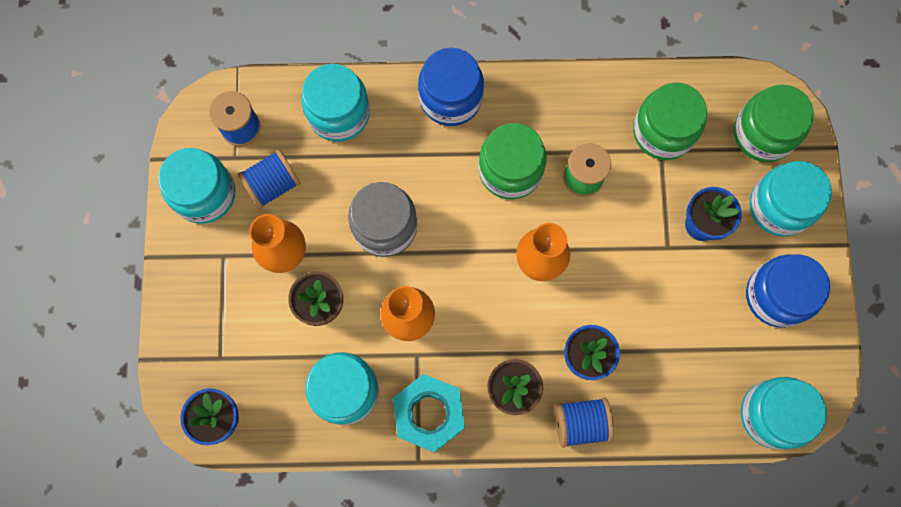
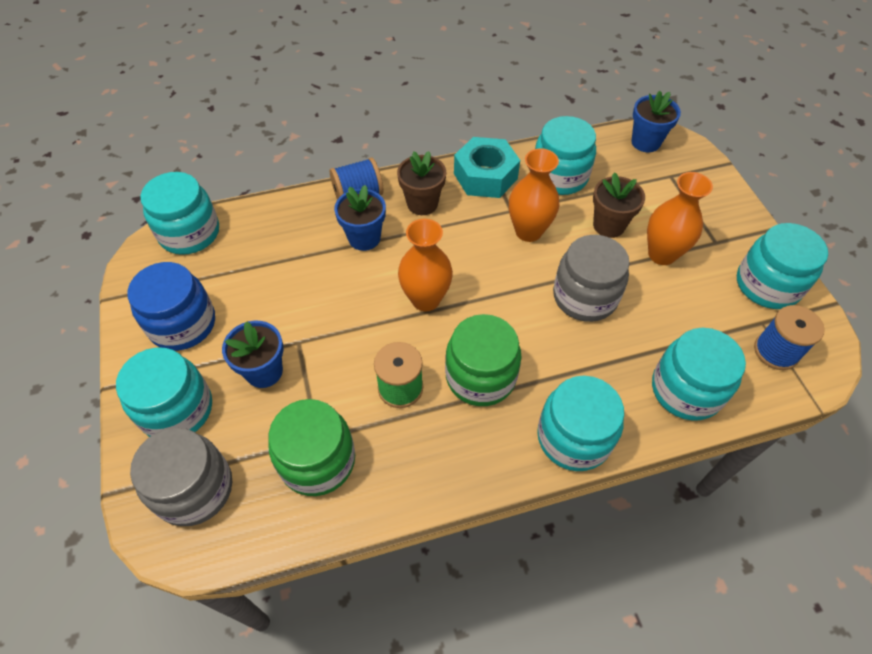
camera: 165 degrees right, 20 degrees down
(273, 185) = (710, 307): blue spool -> none
(451, 98) = (573, 437): blue jar -> turquoise jar
(763, 133) = (194, 489): green jar -> grey jar

